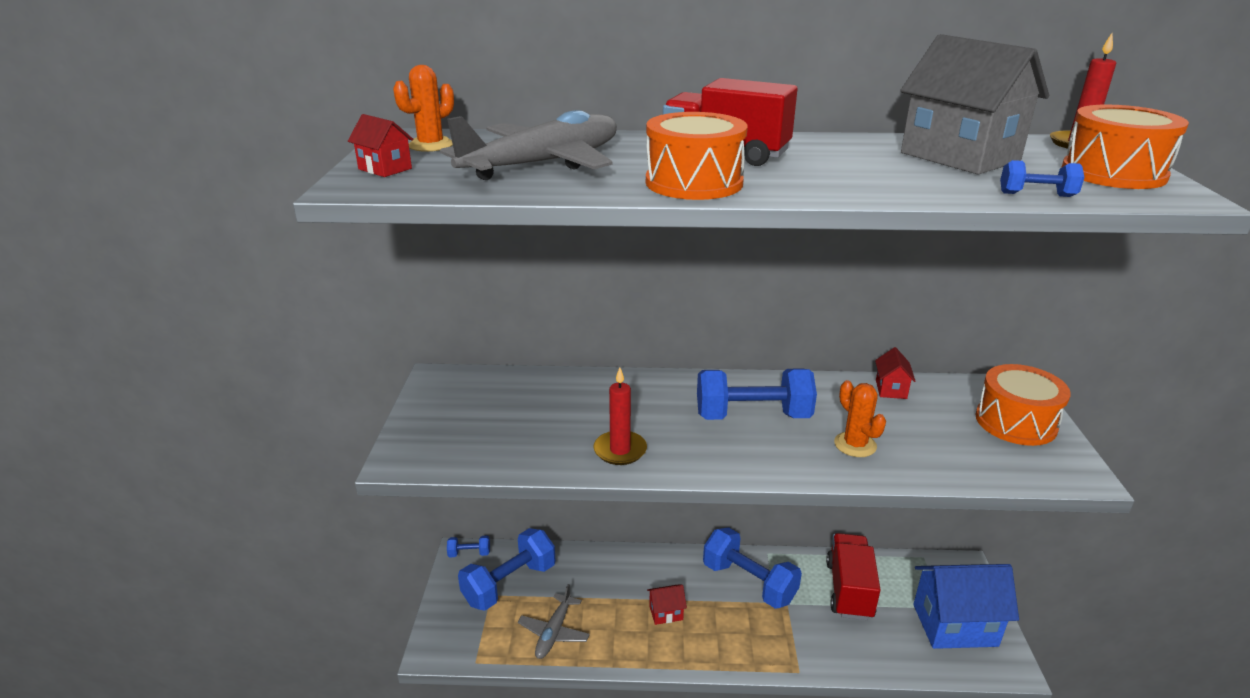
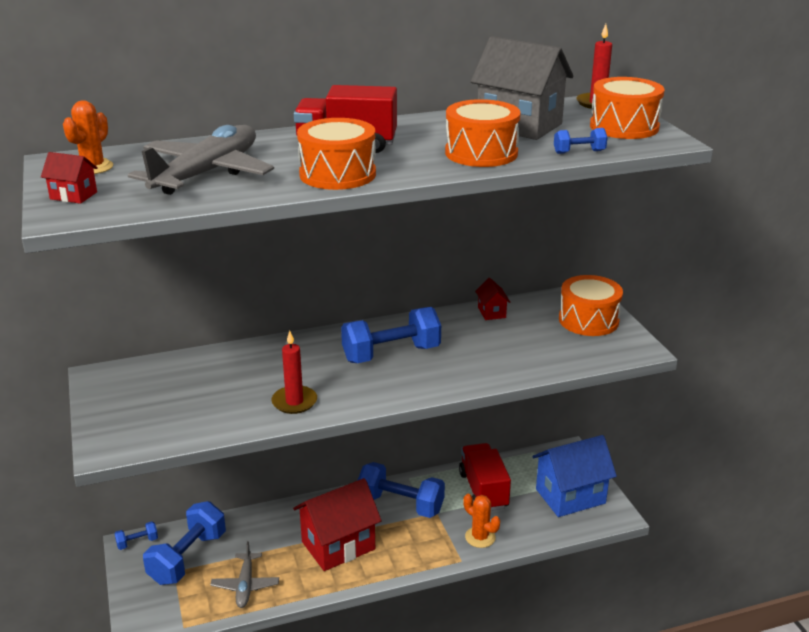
camera: 20 degrees left, 0 degrees up
(666, 613) = (338, 545): red house -> red house, size x2.24
(855, 445) = (477, 360): orange cactus -> orange cactus (480, 537)
(894, 181) = (481, 153): none -> orange drum

